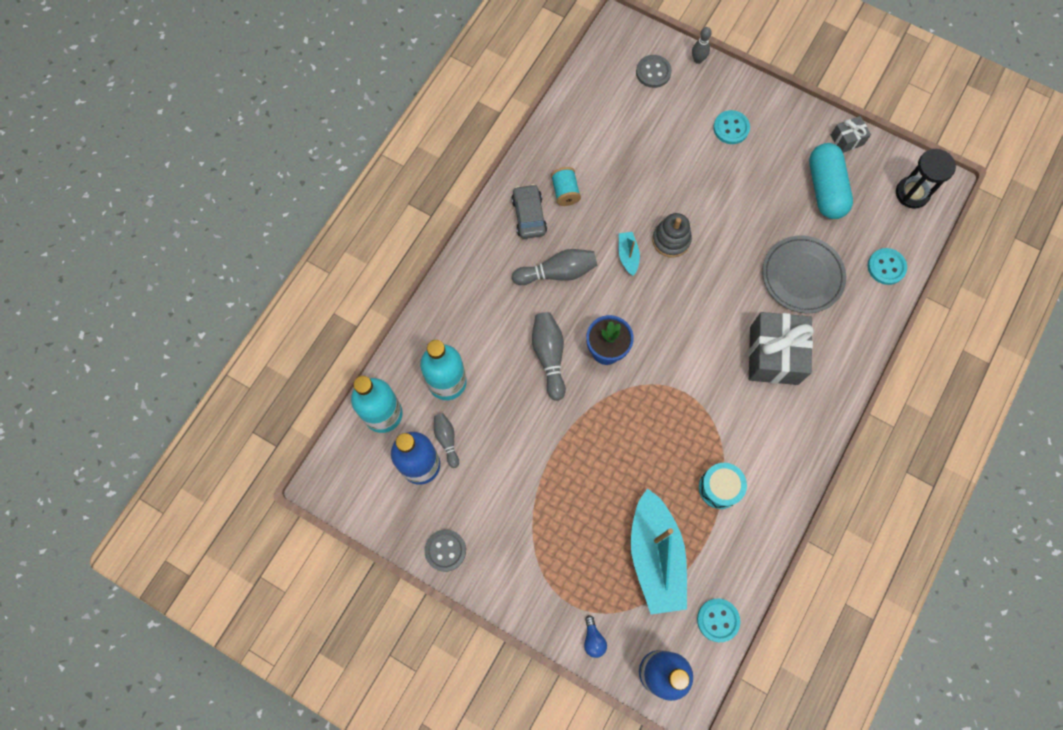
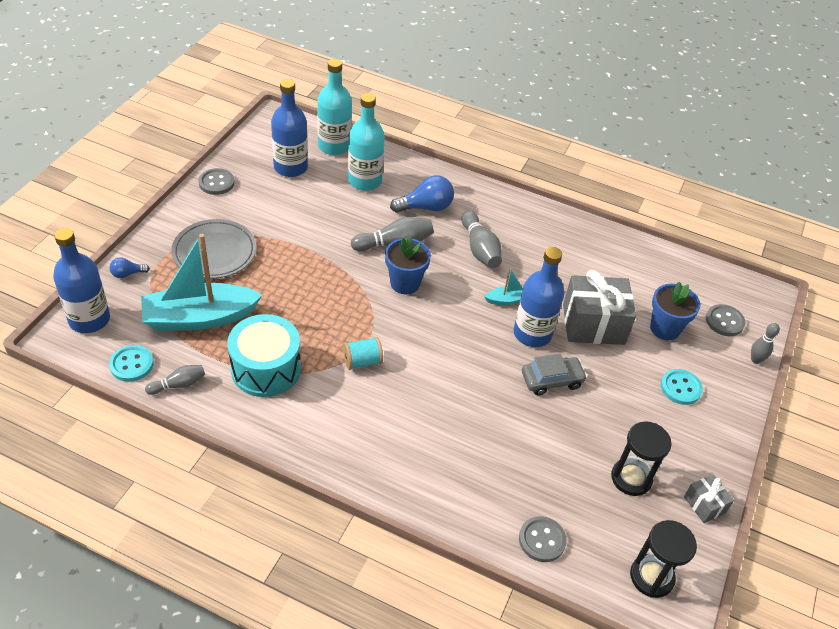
camera: 80 degrees right, 25 degrees down
(447, 440) = (312, 182): grey bowling pin -> grey bowling pin (178, 385)
(492, 320) = (426, 207): none -> blue light bulb
(529, 216) = (534, 229): grey car -> grey car (551, 380)
(565, 192) = (565, 254): turquoise spool -> turquoise spool (362, 361)
(663, 124) = (664, 328): none -> blue flower pot
(671, 240) = (532, 334): grey stacking toy -> blue bottle
(719, 488) = (266, 368): turquoise drum -> turquoise drum, size x1.59
(773, 355) = (414, 419): grey gift -> grey gift (593, 324)
(802, 276) = (513, 450): grey plate -> grey plate (214, 252)
(825, 188) = (631, 478): turquoise capsule -> black hourglass
(886, 267) = (542, 540): turquoise button -> grey button

